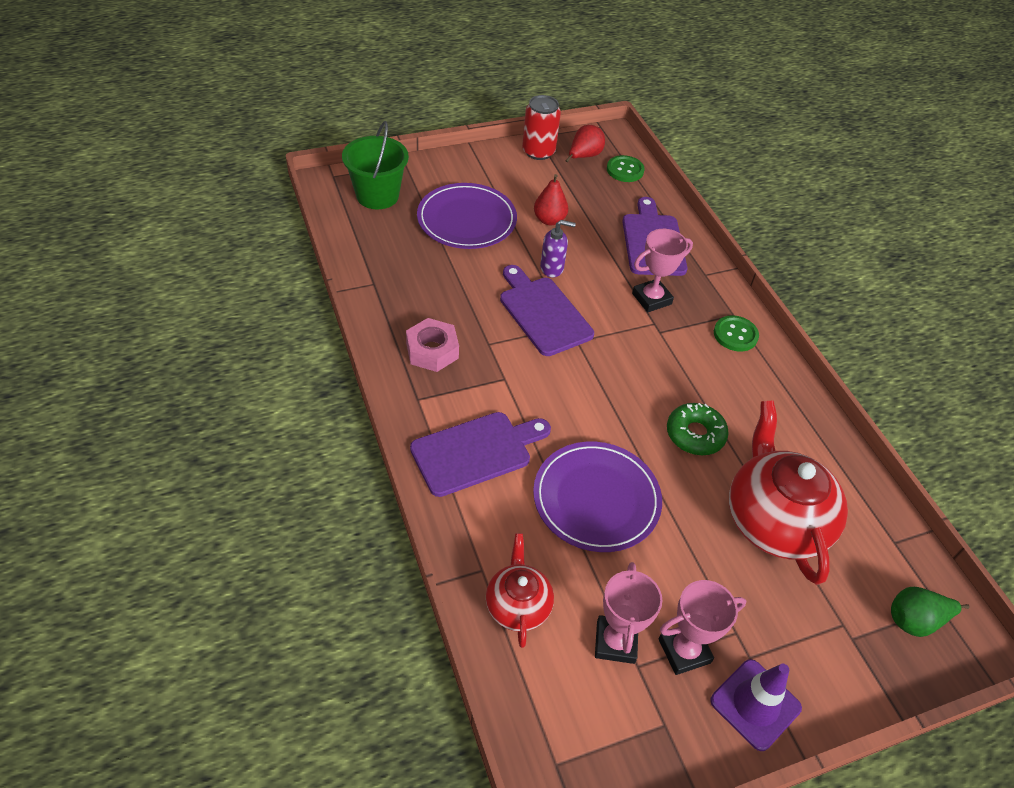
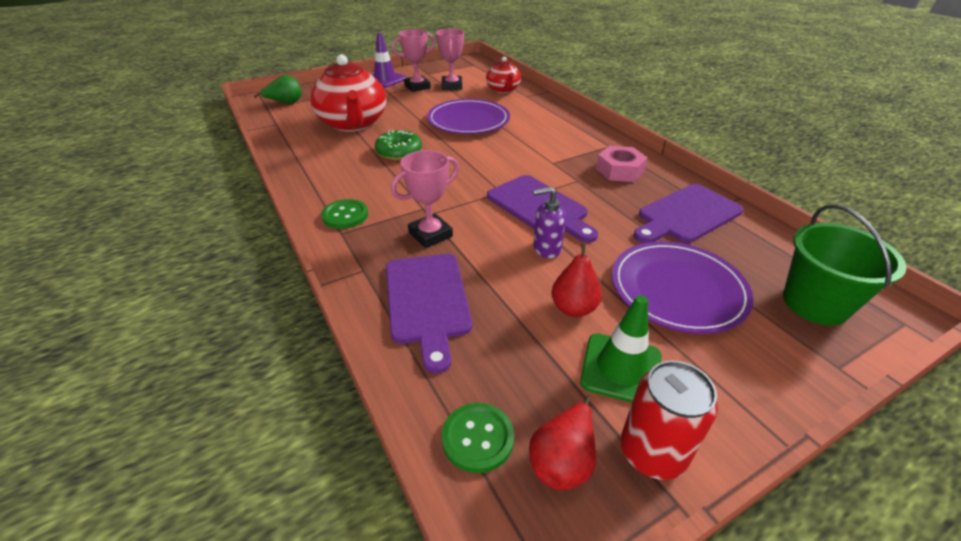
camera: 175 degrees right, 10 degrees down
(476, 452) = (553, 129): purple cutting board -> purple cutting board (686, 215)
(535, 184) = (621, 369): none -> green traffic cone

